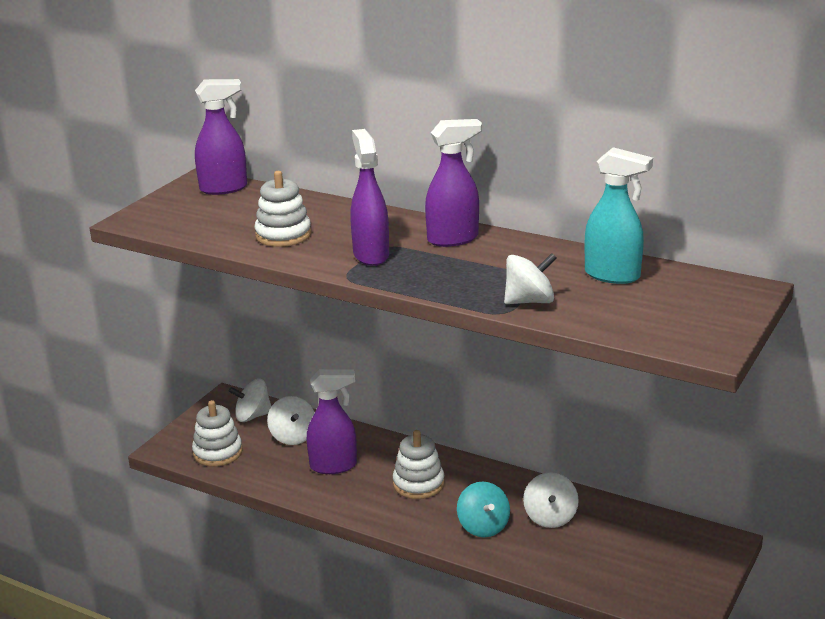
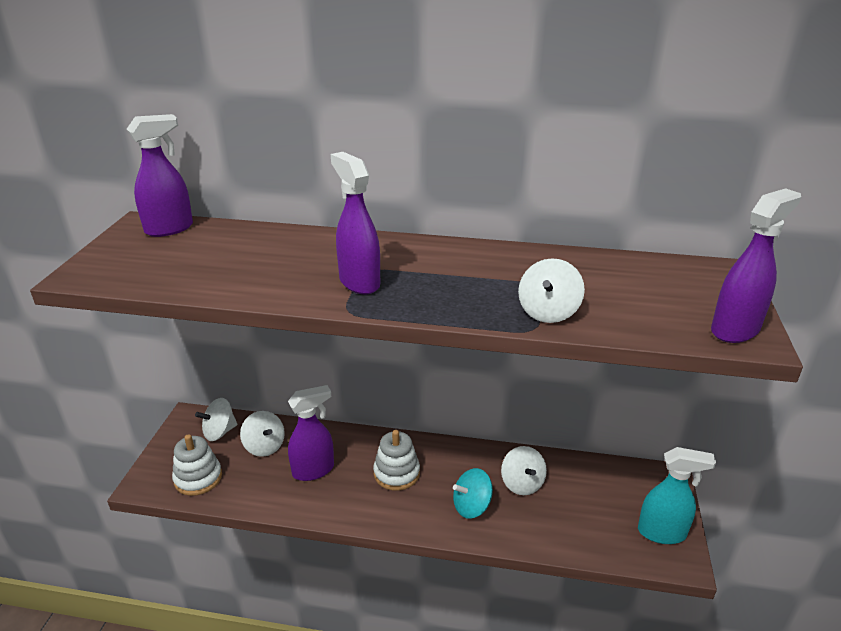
camera: 20 degrees left, 5 degrees up
(283, 235) = (256, 272): white stacking toy -> none
(453, 239) = (428, 255): purple spray bottle -> purple spray bottle (735, 330)
(483, 526) = (471, 506): turquoise spinning top -> turquoise spinning top turned 105 degrees clockwise
(529, 301) = (548, 312): white spinning top -> white spinning top turned 150 degrees clockwise
(613, 275) = (600, 273): turquoise spray bottle -> turquoise spray bottle (662, 533)

